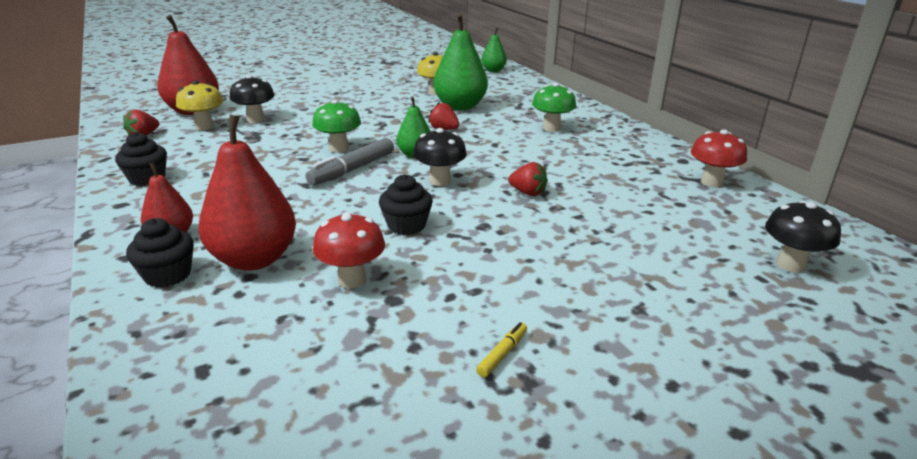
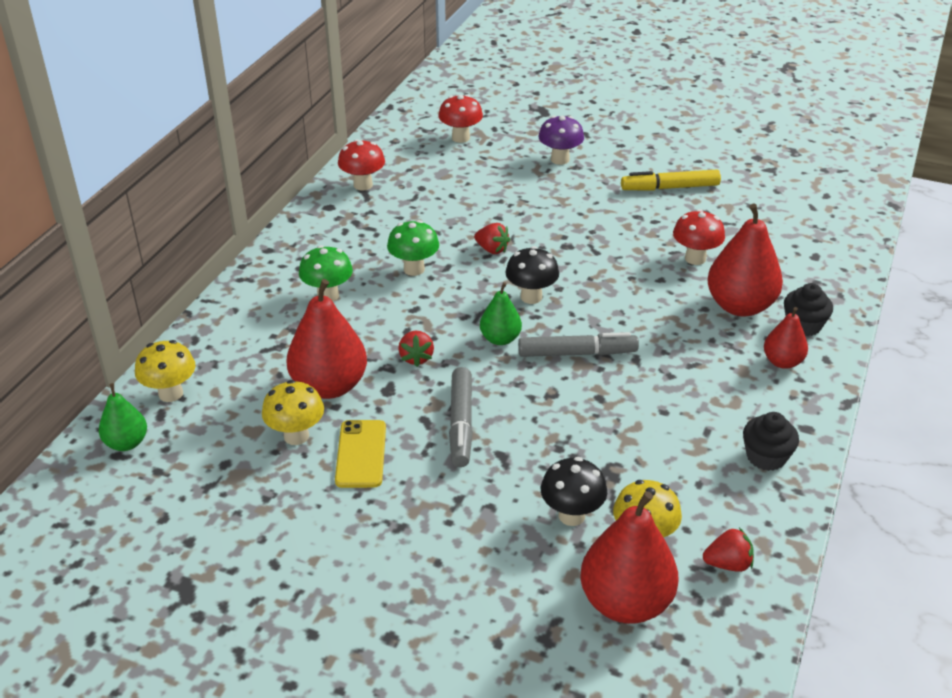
camera: 130 degrees left, 10 degrees up
(339, 149) = (551, 392): green mushroom -> green mushroom (414, 269)
(368, 121) = (461, 424): none -> grey marker
(395, 99) = (361, 454): none -> yellow phone
(406, 225) = (614, 274): black cupcake -> none
(460, 106) = (329, 386): green pear -> red pear
(502, 354) = (669, 188): yellow marker -> yellow marker, size x2.09
(516, 82) = (171, 393): none -> yellow mushroom
(528, 193) = (492, 249): red strawberry -> red strawberry turned 135 degrees clockwise
(670, 306) = (560, 159): none -> purple mushroom
(790, 265) = (460, 138): black mushroom -> red mushroom

